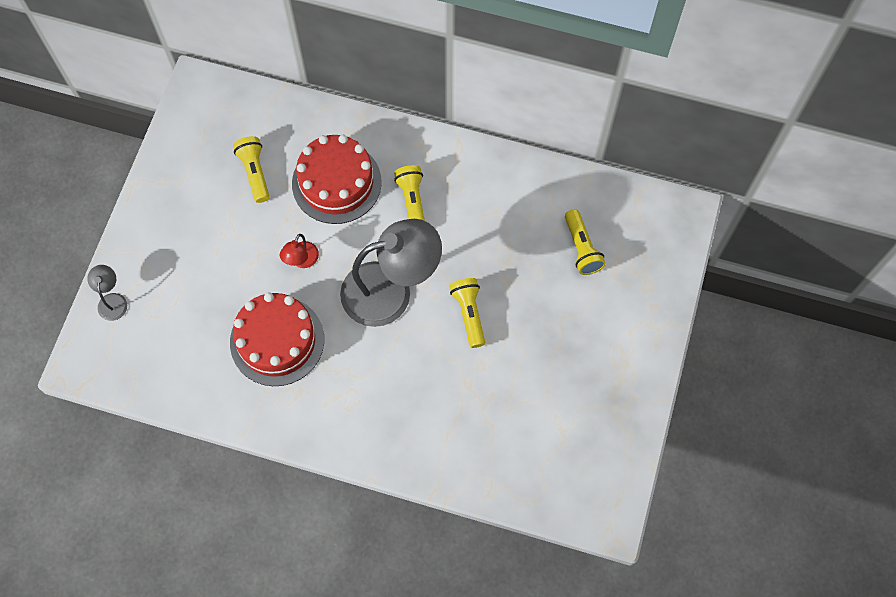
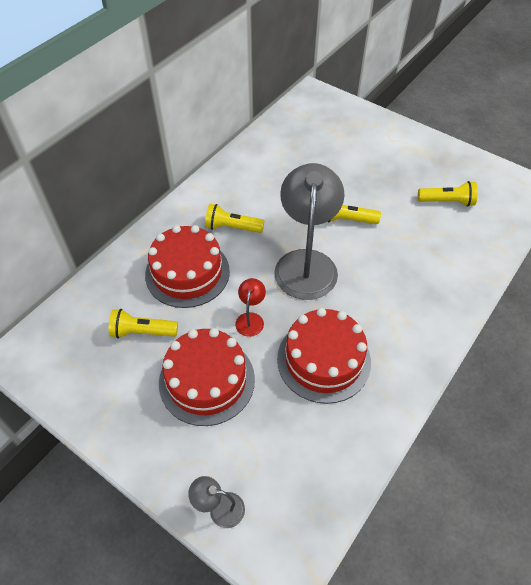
camera: 70 degrees left, 15 degrees down
(222, 247) = (207, 380): none -> red cake
(301, 260) = (250, 319): red lamp -> red lamp turned 120 degrees counterclockwise
(581, 248) = (318, 145): yellow flashlight -> yellow flashlight (447, 202)

